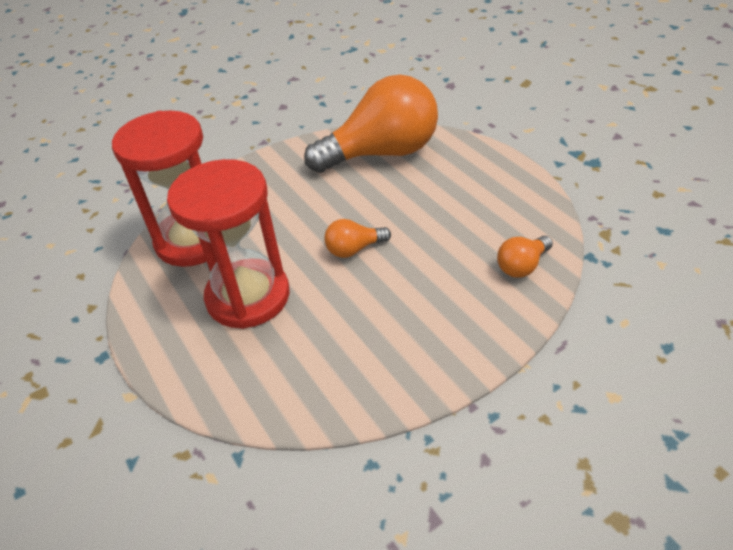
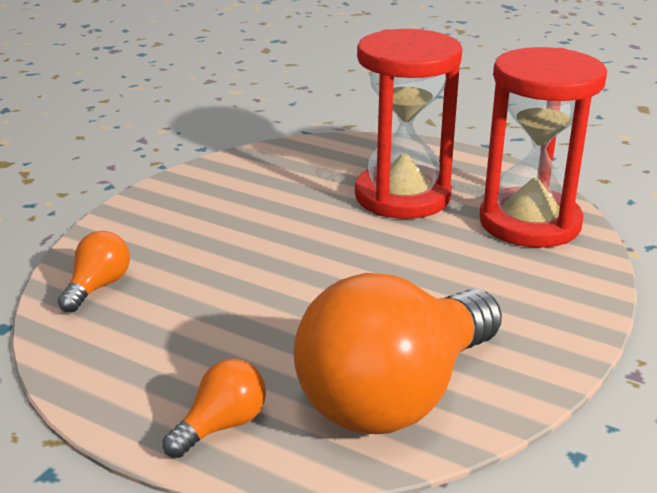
camera: 150 degrees right, 15 degrees down
(354, 249) = (324, 257): orange light bulb -> orange light bulb (221, 425)

